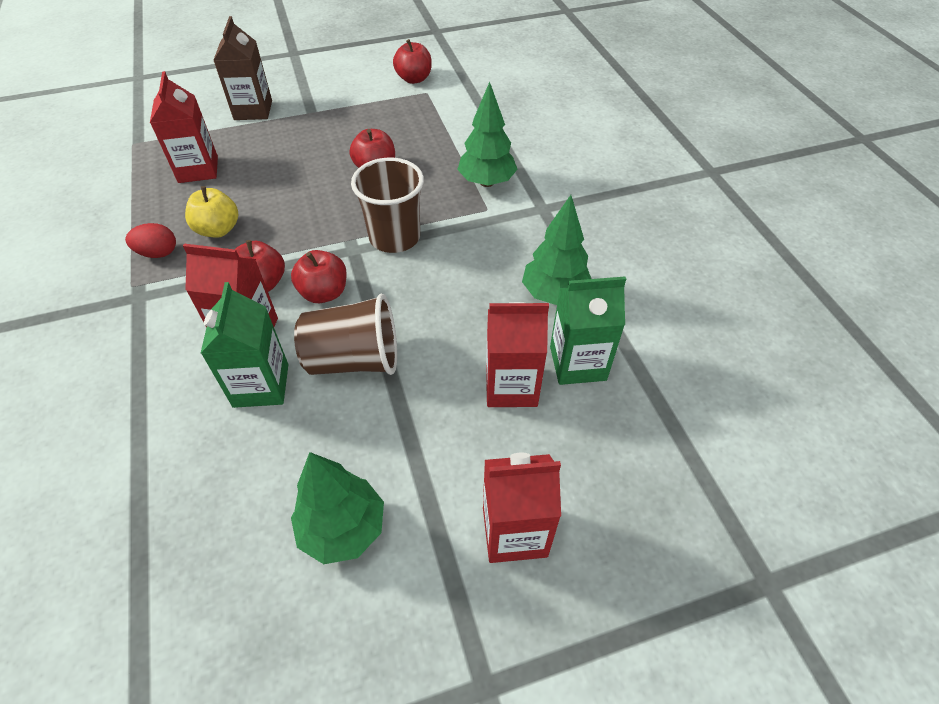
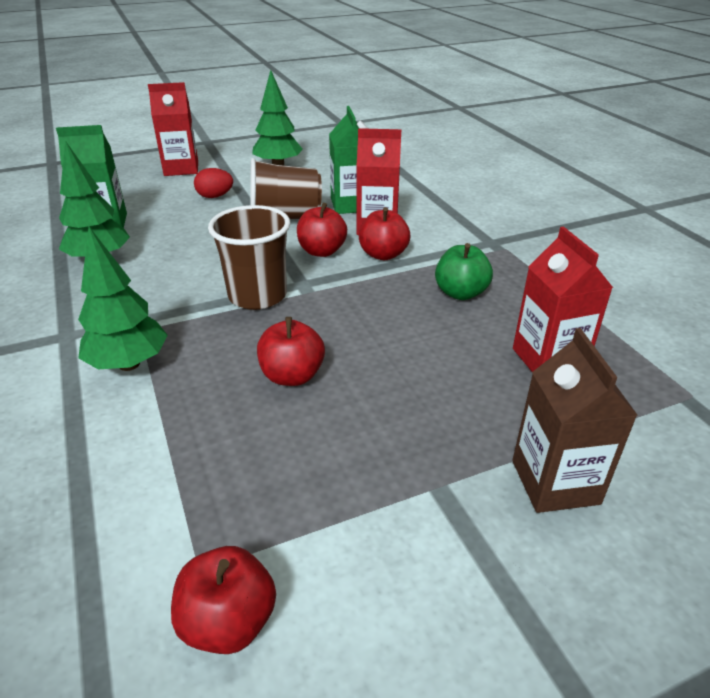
camera: 175 degrees right, 15 degrees down
(158, 253) = (505, 271): red egg -> red egg (215, 196)
(218, 229) = (460, 293): yellow apple -> green apple
(511, 386) = (163, 211): red carton -> none

